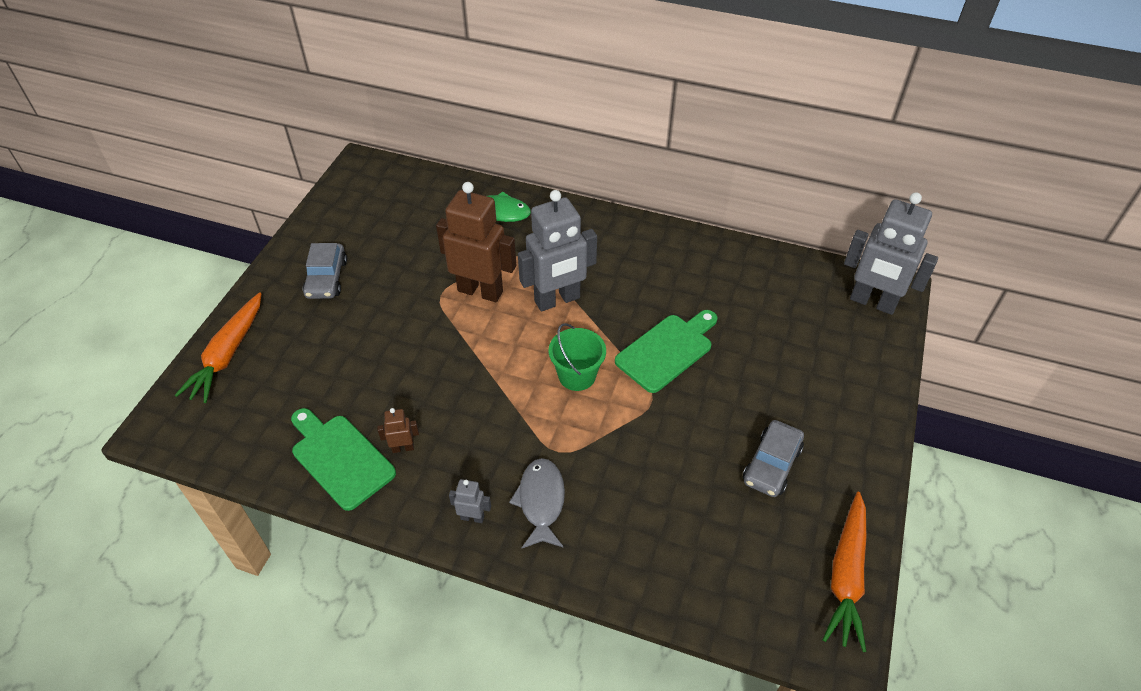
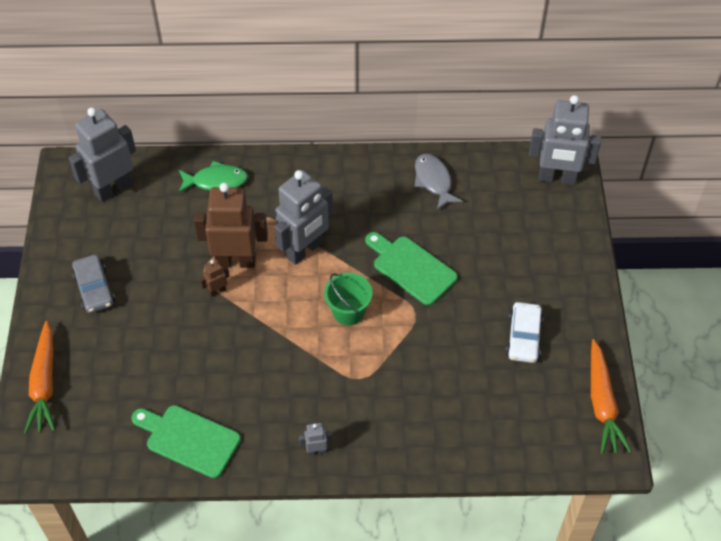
camera: 20 degrees left, 5 degrees up
(394, 193) = (113, 189): none -> grey robot
(403, 448) = (235, 415): brown robot -> brown robot (217, 291)
(541, 501) = (363, 421): grey fish -> grey fish (433, 181)
(667, 350) = (411, 268): green cutting board -> green cutting board turned 75 degrees counterclockwise
(772, 465) = (524, 337): grey car -> white car

